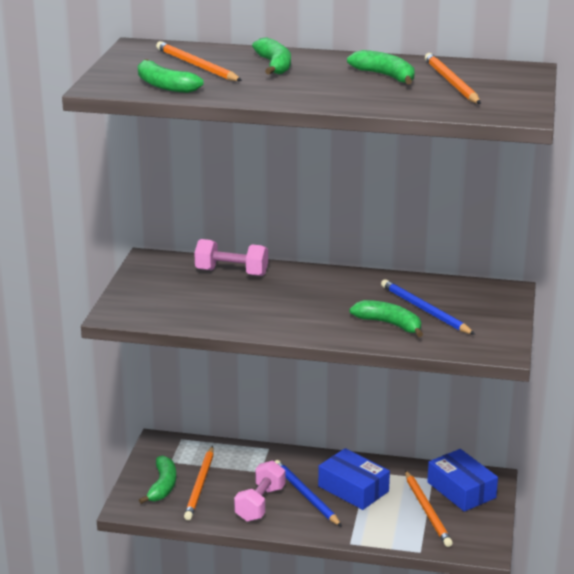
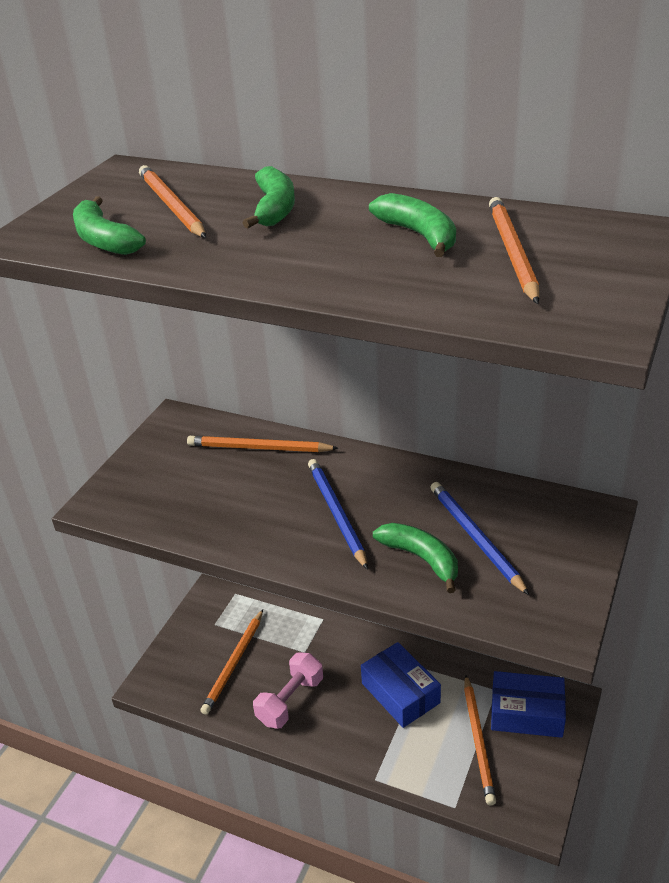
camera: 15 degrees right, 10 degrees up
(163, 486) = (194, 659): green banana -> none
(231, 272) = (259, 448): pink dumbbell -> orange pencil
(305, 495) = (344, 695): blue pencil -> blue pencil (336, 514)
(461, 490) = (526, 713): blue box -> blue box turned 60 degrees counterclockwise

